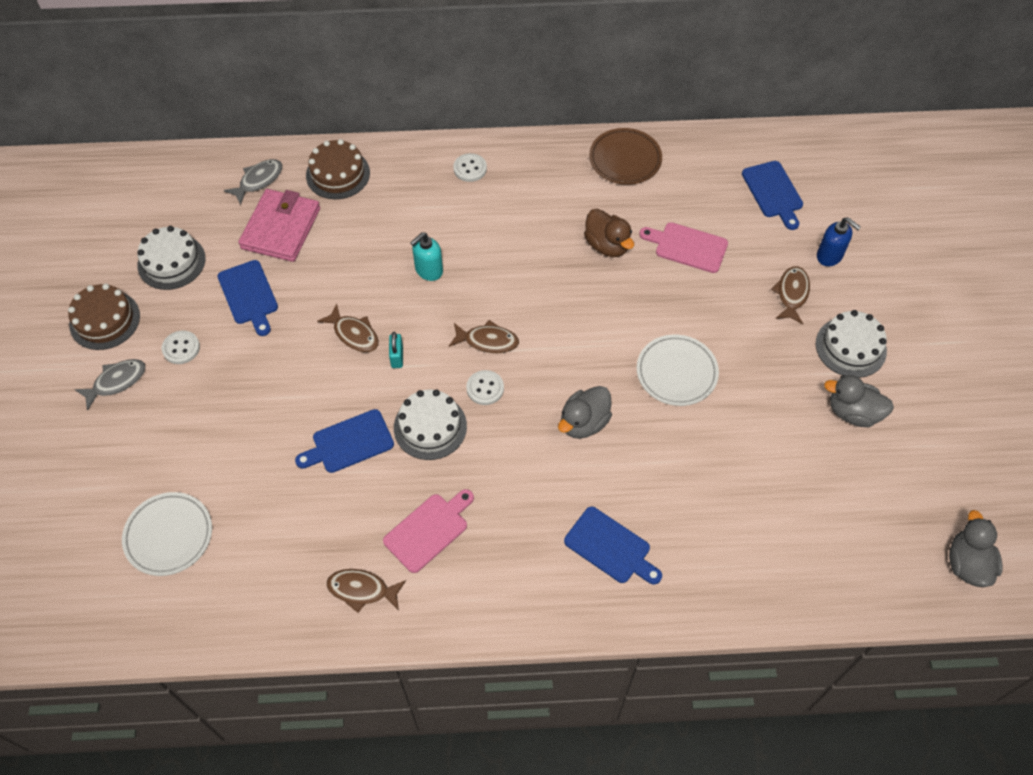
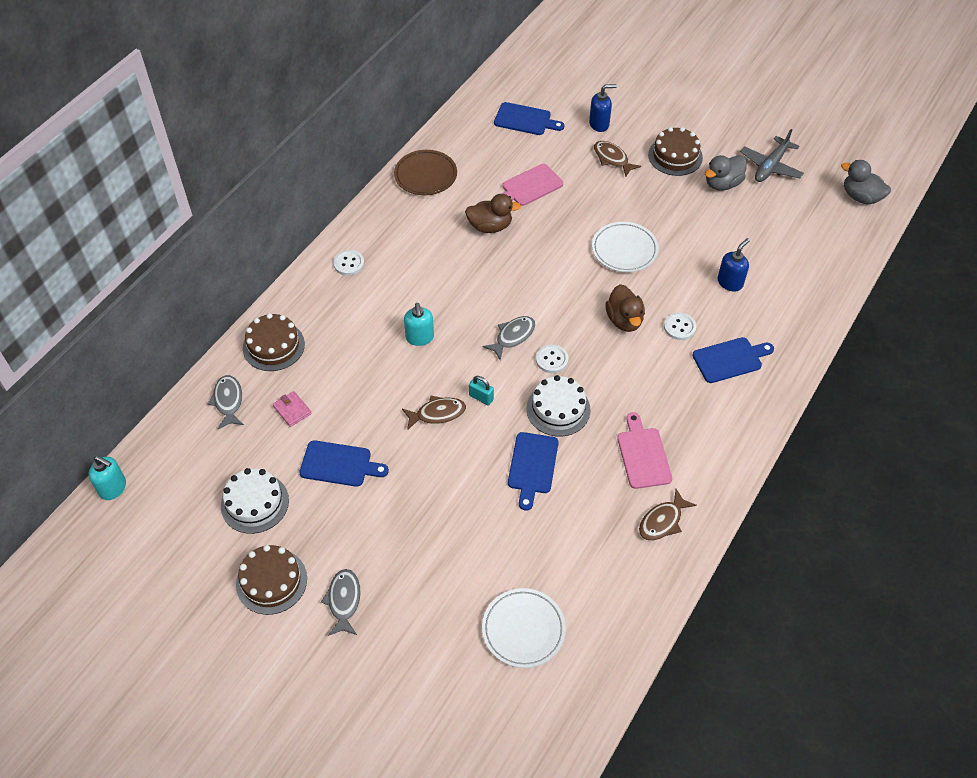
camera: 55 degrees left, 5 degrees down
(125, 164) = (113, 488): none -> turquoise soap dispenser
(181, 348) = (350, 537): white button -> white button (679, 327)
(281, 228) = (292, 410): pink wallet -> pink wallet, size x0.46
(487, 341) = (513, 336): brown fish -> grey fish
(584, 423) = (624, 320): grey duck -> brown duck
(716, 493) = (730, 282): none -> blue soap dispenser
(850, 347) = (675, 156): white cake -> brown cake
(925, 446) = (770, 166): none -> grey plane

